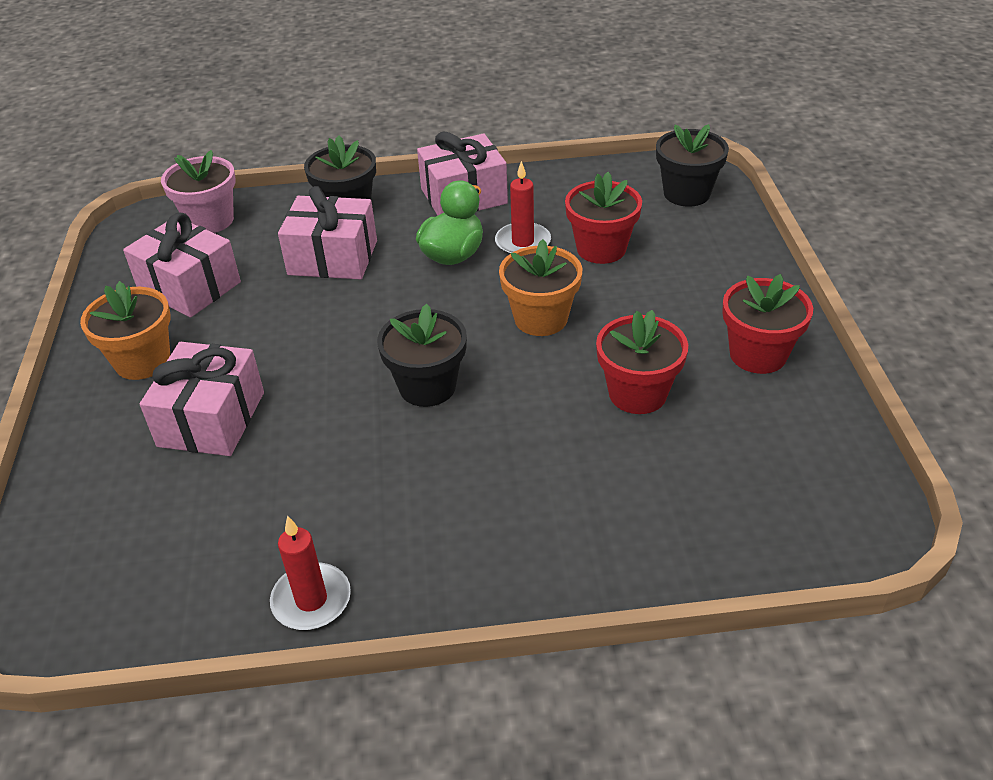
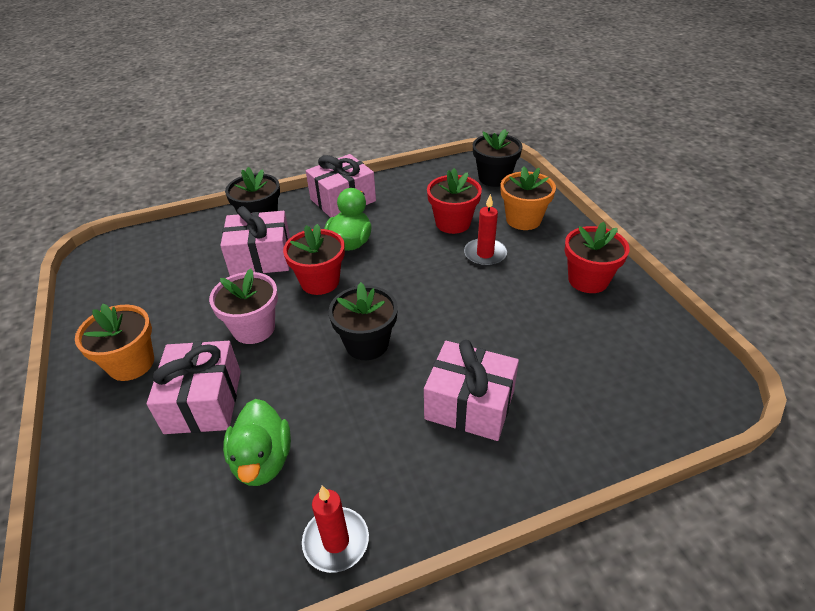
camera: 15 degrees left, 0 degrees up
(189, 287) = (154, 297): pink gift -> pink gift (469, 405)
(210, 220) = (156, 244): pink flower pot -> pink flower pot (253, 328)
(258, 497) = (262, 460): none -> green duck
(523, 242) = (397, 226): red candle -> red candle (485, 254)
(541, 318) = (430, 279): orange flower pot -> orange flower pot (523, 219)
(637, 393) = (520, 322): red flower pot -> red flower pot (320, 281)

